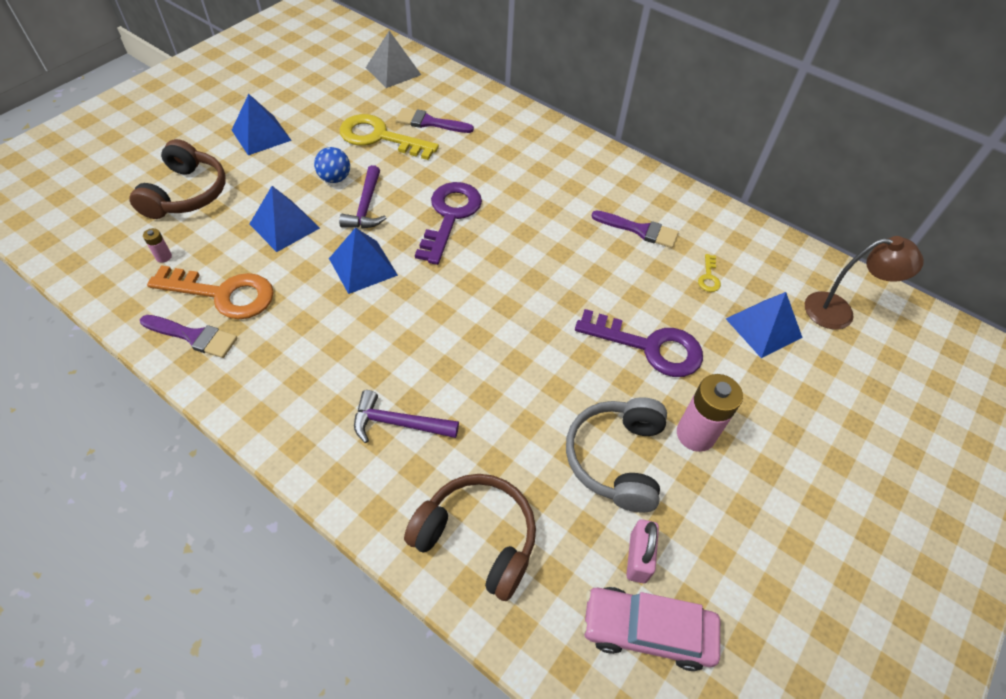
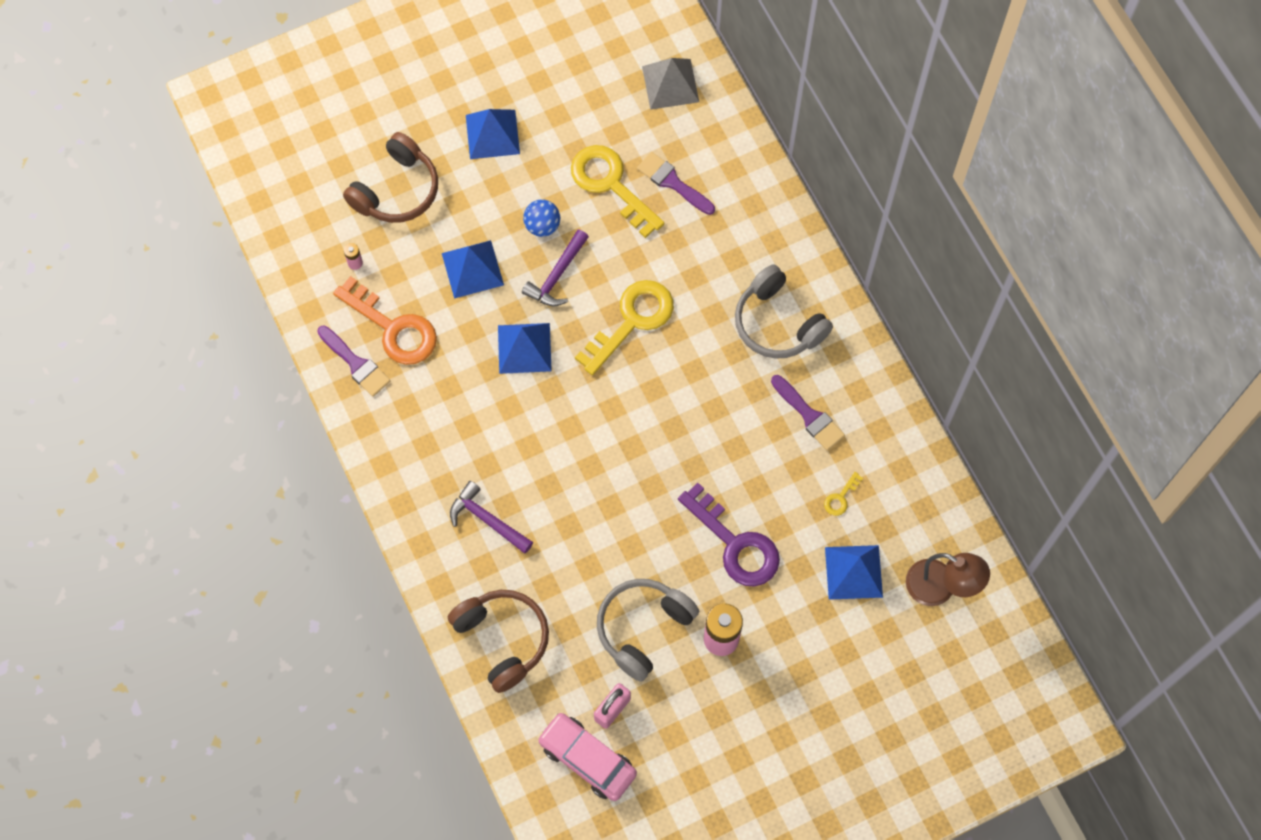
camera: 30 degrees right, 15 degrees up
(450, 216) = (632, 321): purple key -> yellow key
(570, 180) = (778, 323): none -> grey headphones

